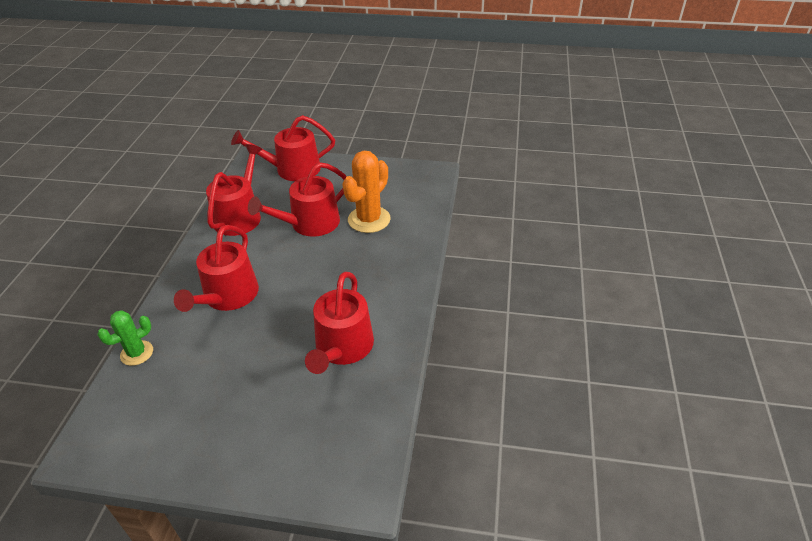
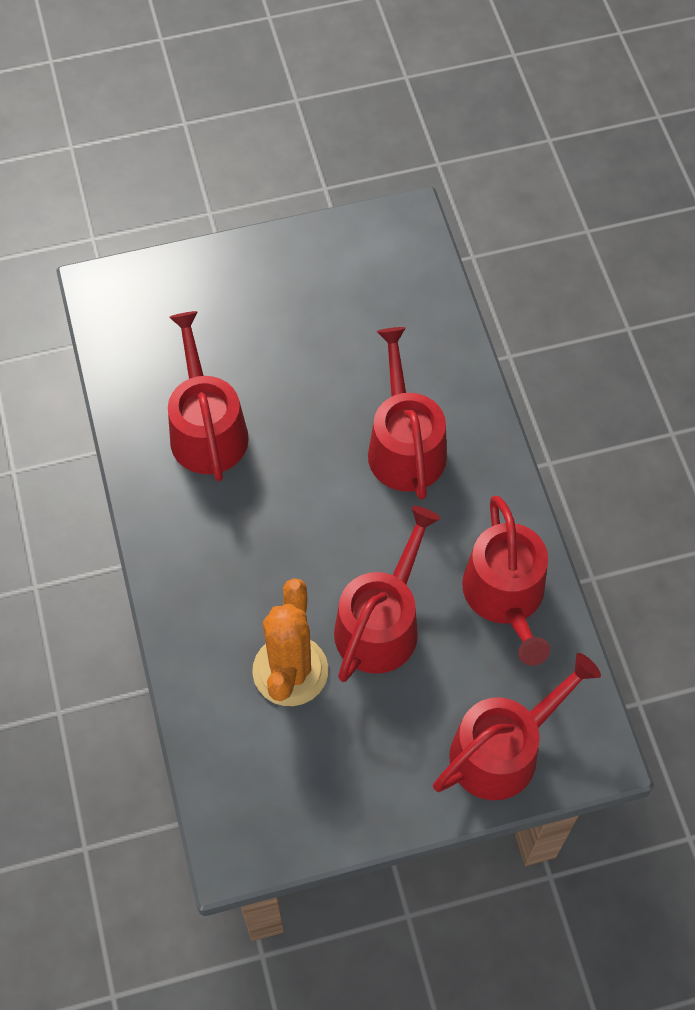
camera: 155 degrees right, 20 degrees up
(137, 353) = (450, 331): green cactus -> none

